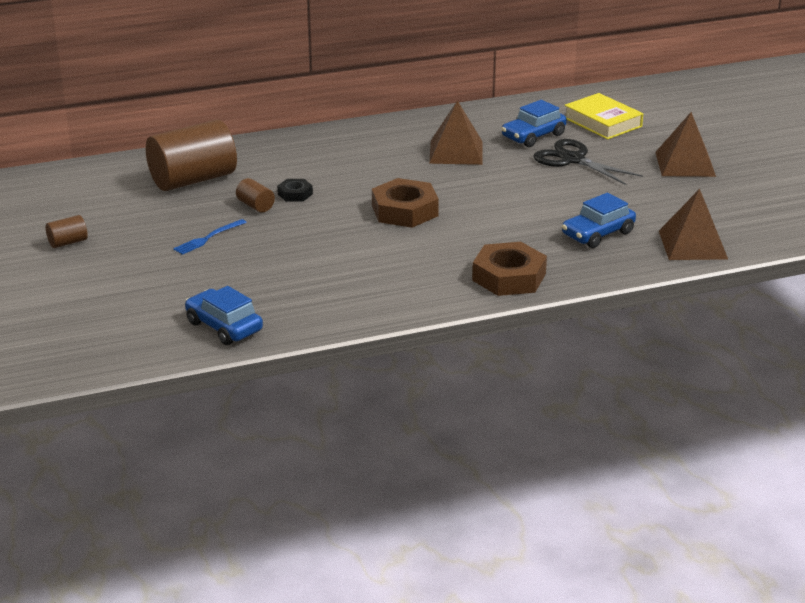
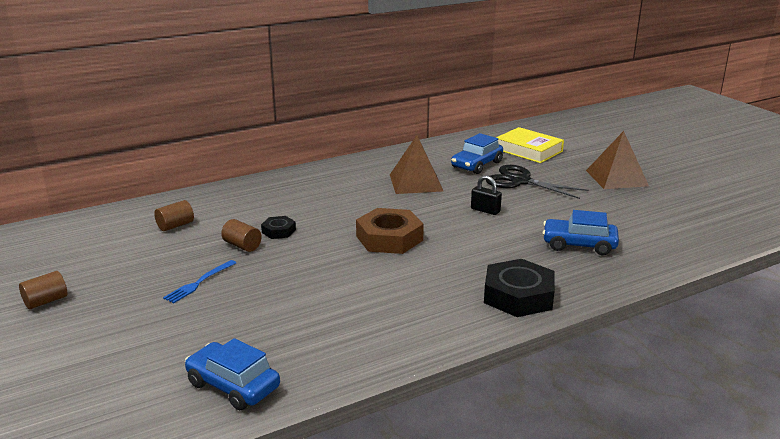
camera: 10 degrees left, 5 degrees down
(193, 180) = (175, 226): brown cylinder -> brown cylinder, size x0.43
(509, 277) = (518, 296): brown nut -> black nut
(517, 189) = (485, 210): none -> black padlock
(597, 234) = (579, 245): blue car -> blue car turned 60 degrees clockwise
(692, 245) = (670, 247): brown pyramid -> none

